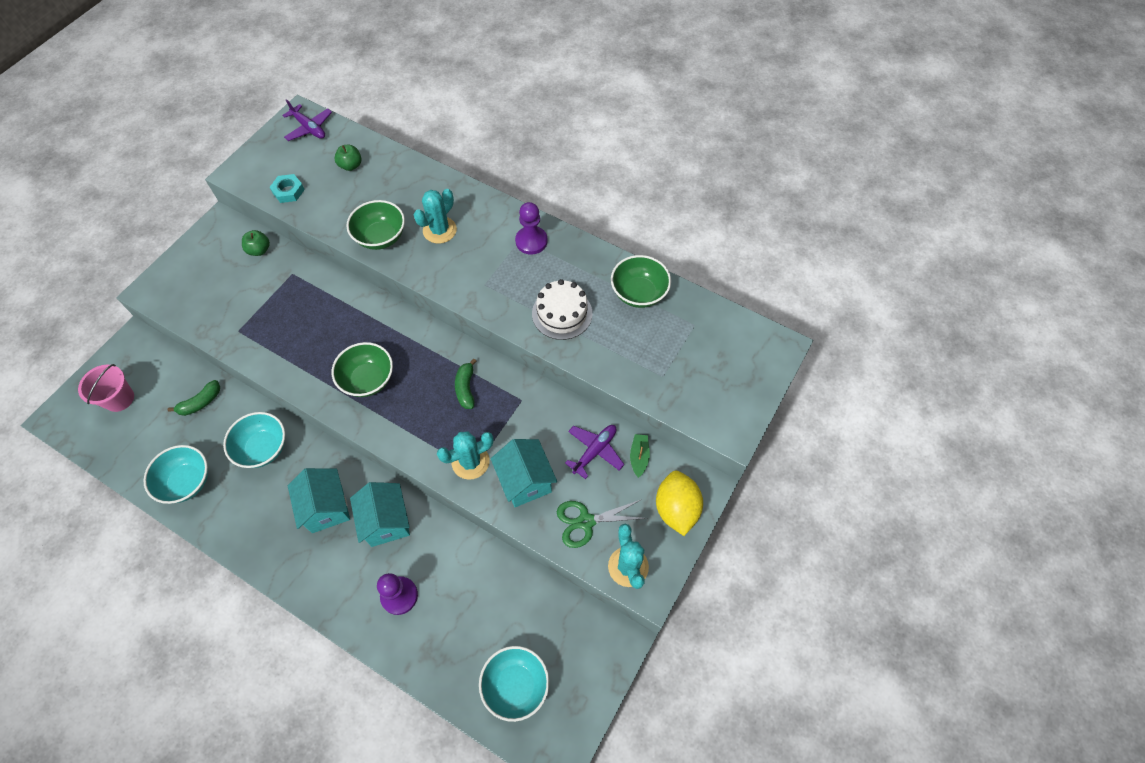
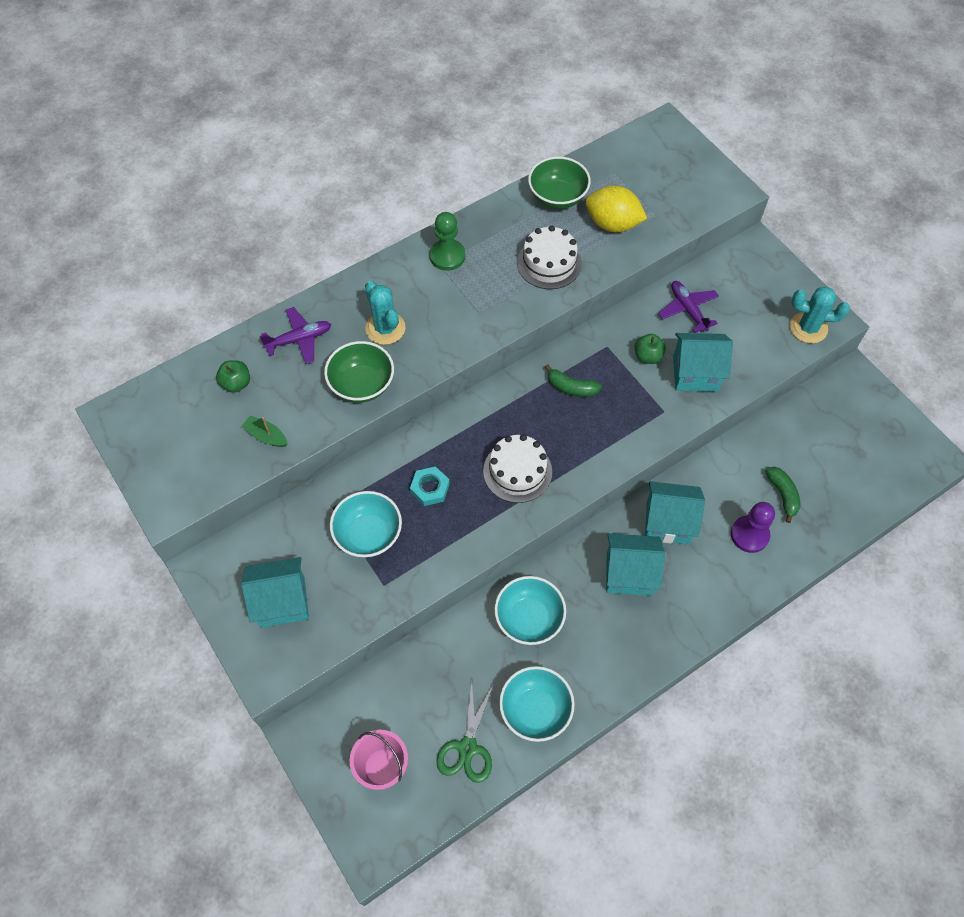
camera: 65 degrees left, 0 degrees up
(201, 402) = (435, 672): green banana -> green banana (782, 495)
(206, 277) = (282, 602): none -> turquoise house
(259, 250) = (276, 533): green apple -> green apple (647, 356)
(288, 191) = (234, 457): turquoise nut -> turquoise nut (430, 488)
(309, 128) = (145, 409): purple plane -> purple plane (299, 339)
(368, 380) = (517, 471): green bowl -> white cake
(470, 462) = (655, 411): turquoise cactus -> none
(515, 685) = (866, 467): turquoise bowl -> turquoise bowl (368, 534)
(531, 241) = (447, 256): purple pawn -> green pawn
(586, 521) = (754, 342): green scissors -> green scissors (467, 747)
(639, 457) = (708, 279): green boat -> green boat (266, 436)
(676, 509) = (769, 273): yellow lemon -> yellow lemon (612, 224)

